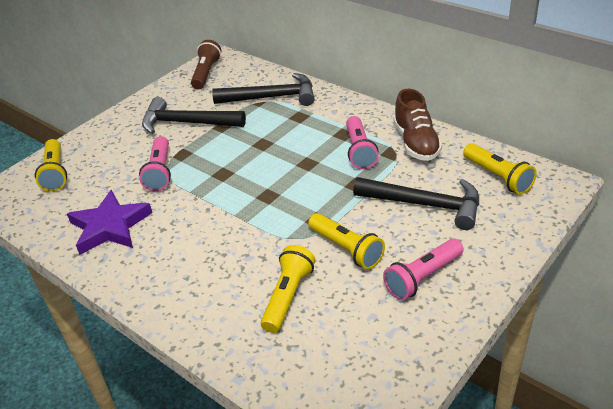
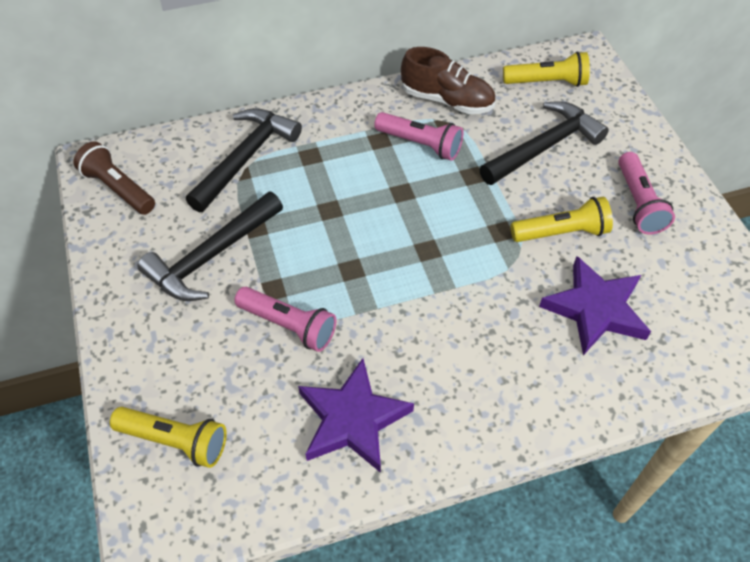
camera: 60 degrees left, 15 degrees up
(288, 296) = (595, 309): yellow flashlight -> purple star

